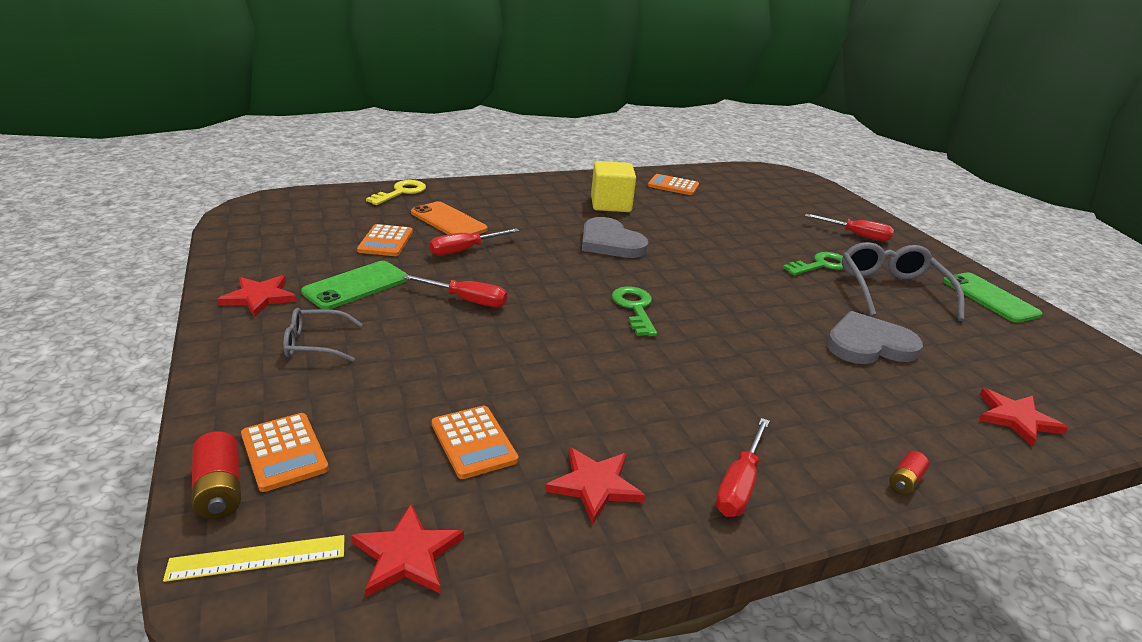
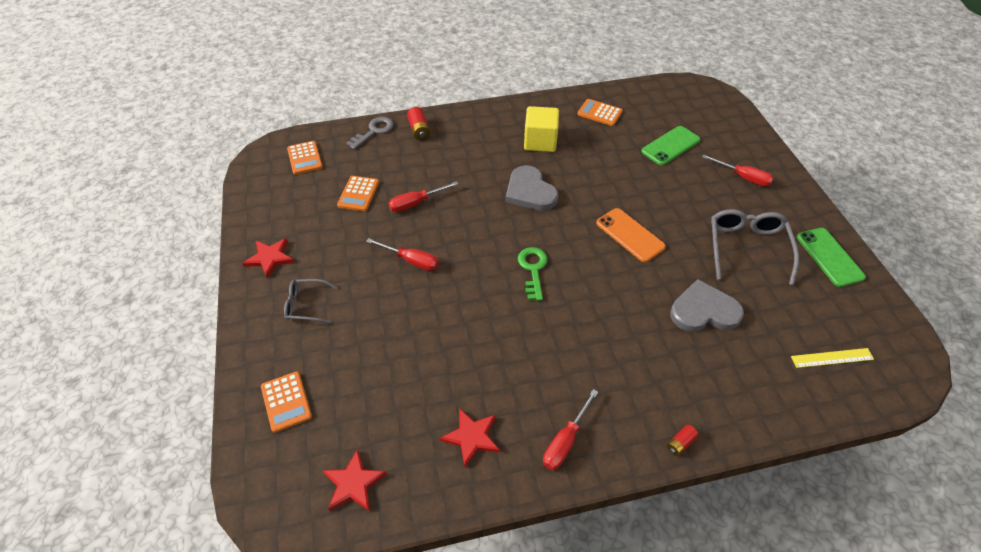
camera: 10 degrees right, 20 degrees up
(219, 489) = (250, 429): red battery -> red battery (419, 130)
(257, 558) = (272, 480): yellow ruler -> yellow ruler (832, 358)
(356, 285) = (335, 245): green phone -> green phone (670, 146)
(401, 192) = (374, 131): yellow key -> grey key
(448, 221) = (407, 168): orange phone -> orange phone (630, 235)
(473, 442) = (401, 398): orange calculator -> orange calculator (305, 158)
(821, 265) = (697, 217): green key -> none
(1016, 419) = (788, 390): red star -> none

